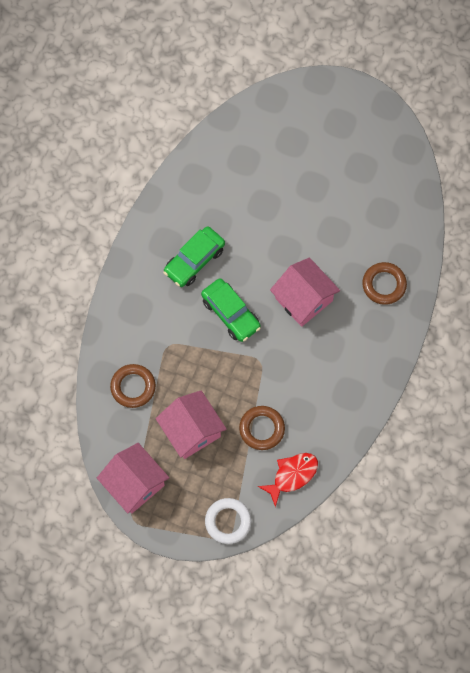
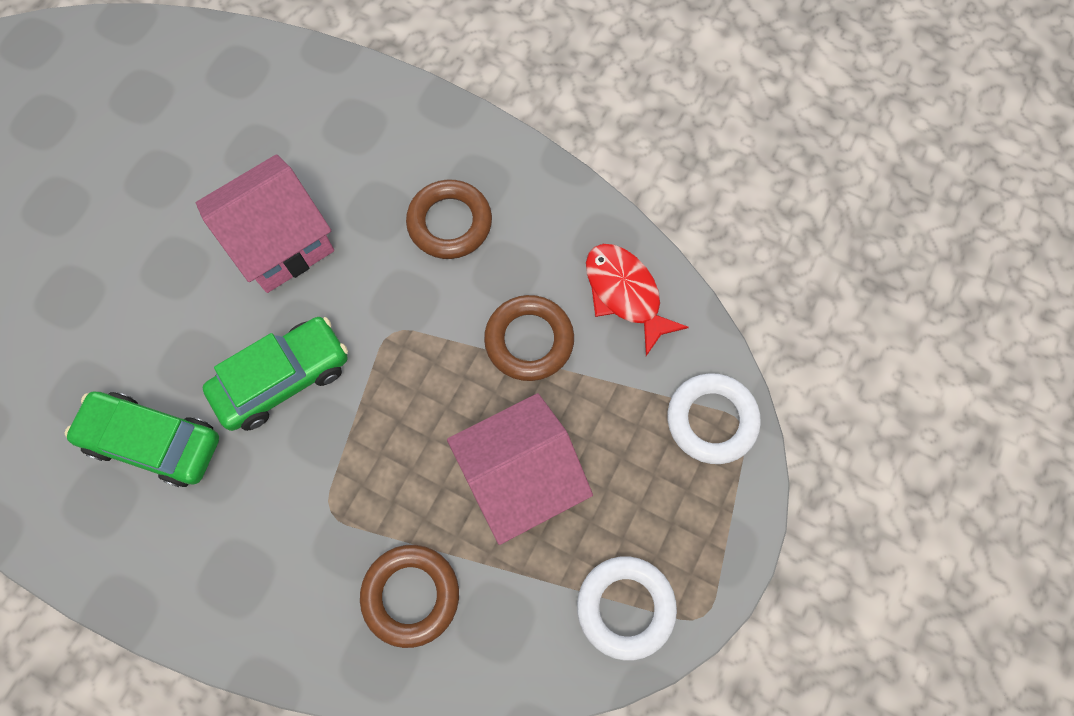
camera: 85 degrees left, 0 degrees up
(134, 484) = (625, 607): pink house -> white ring
(194, 260) = (153, 442): green car -> green car turned 150 degrees clockwise
(384, 285) = (279, 107): brown ring -> brown ring (450, 223)

